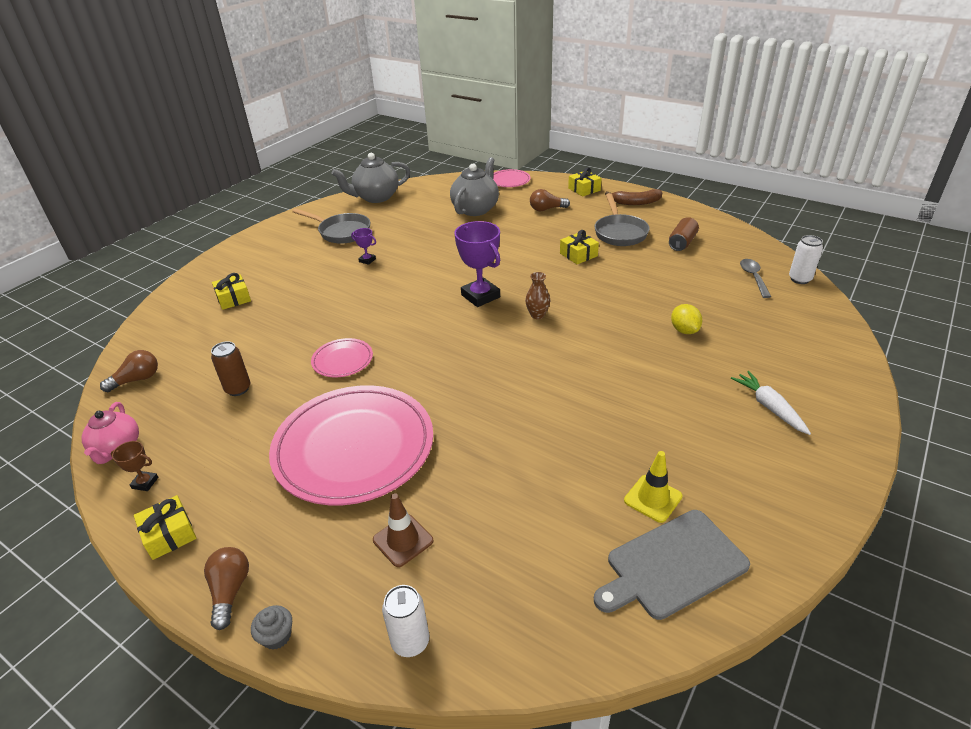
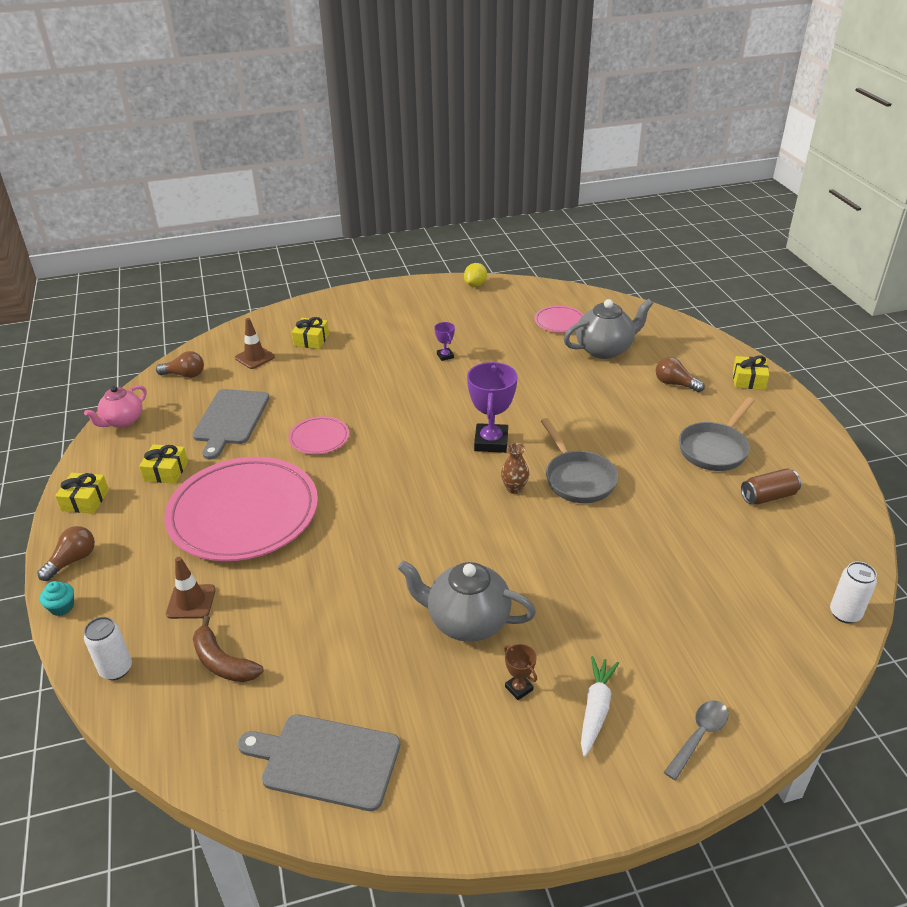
camera: 40 degrees right, 0 degrees up
(145, 483) = (110, 456): brown trophy -> brown trophy (519, 688)
(195, 334) = (255, 357): none -> brown traffic cone
(238, 389) = (230, 419): brown can -> grey cutting board
(277, 636) = (62, 607): grey cupcake -> turquoise cupcake
(341, 232) = (459, 317): grey pan -> grey pan (577, 478)
(376, 197) = (530, 293): grey teapot -> grey teapot (466, 621)
(509, 181) = (681, 333): pink plate -> pink plate (559, 322)
(578, 255) = (637, 450): yellow gift -> yellow gift (166, 471)
(636, 202) = (785, 423): brown banana -> brown banana (223, 662)
(653, 498) = (383, 704): yellow traffic cone -> none
(684, 330) = (627, 586): yellow lemon -> yellow lemon (475, 284)
(753, 277) = (790, 579): grey spoon -> grey spoon (699, 736)

